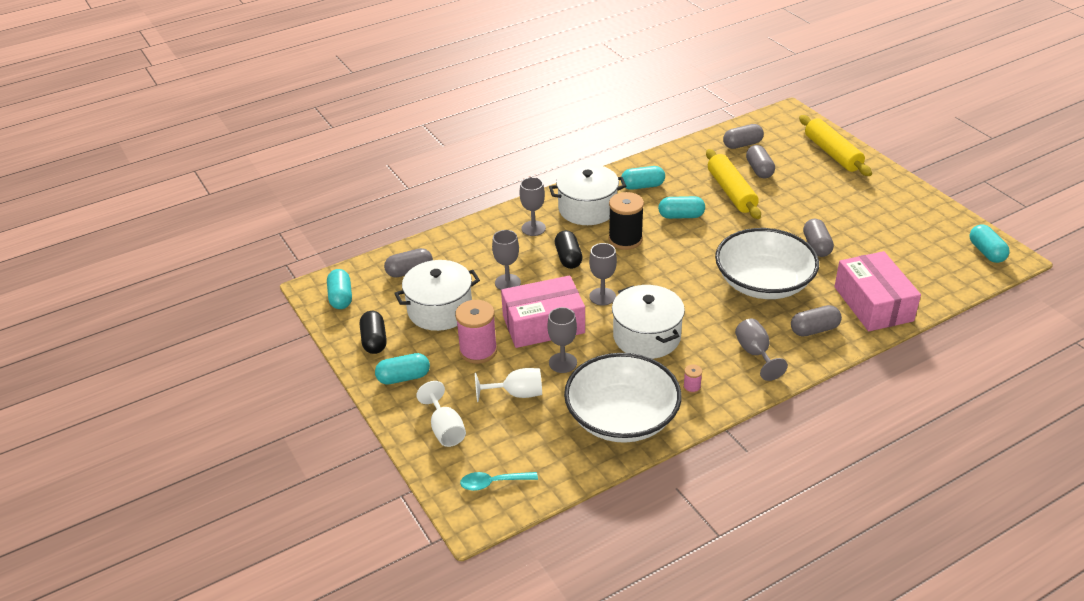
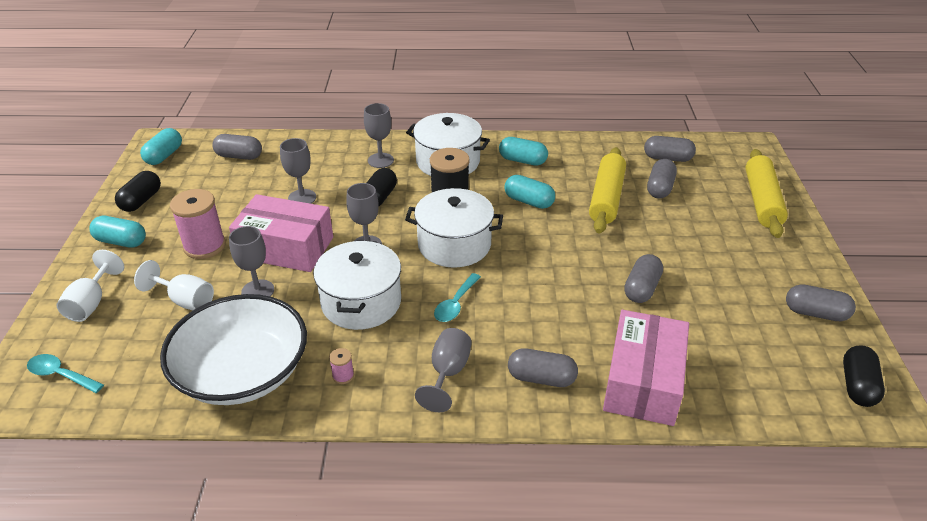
camera: 30 degrees right, 0 degrees up
(440, 310) = (221, 197): white pot -> white pot (454, 244)
(711, 309) = (455, 304): none -> turquoise spoon
(763, 283) = (540, 301): white bowl -> none
(929, 218) = (815, 313): none -> grey capsule
(986, 252) = (857, 386): turquoise capsule -> black capsule

